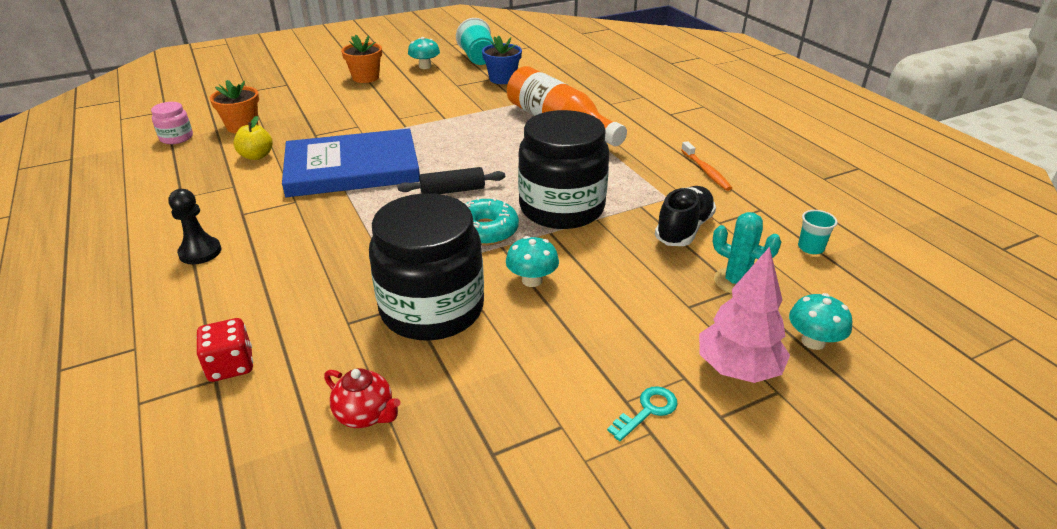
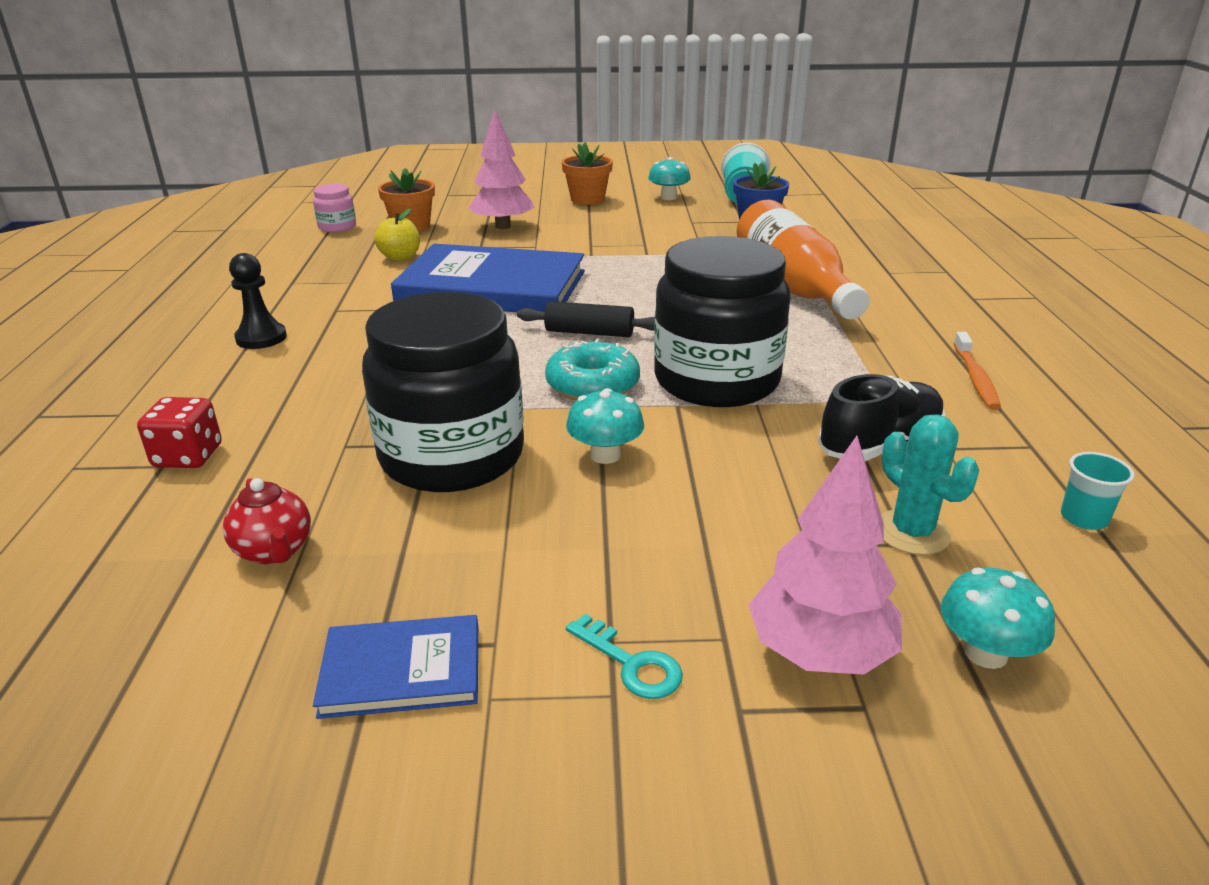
camera: 25 degrees right, 5 degrees down
(318, 113) = (503, 226): none -> pink tree
(519, 463) = (401, 670): none -> blue book
(647, 410) = (631, 664): turquoise key -> turquoise key turned 60 degrees clockwise

